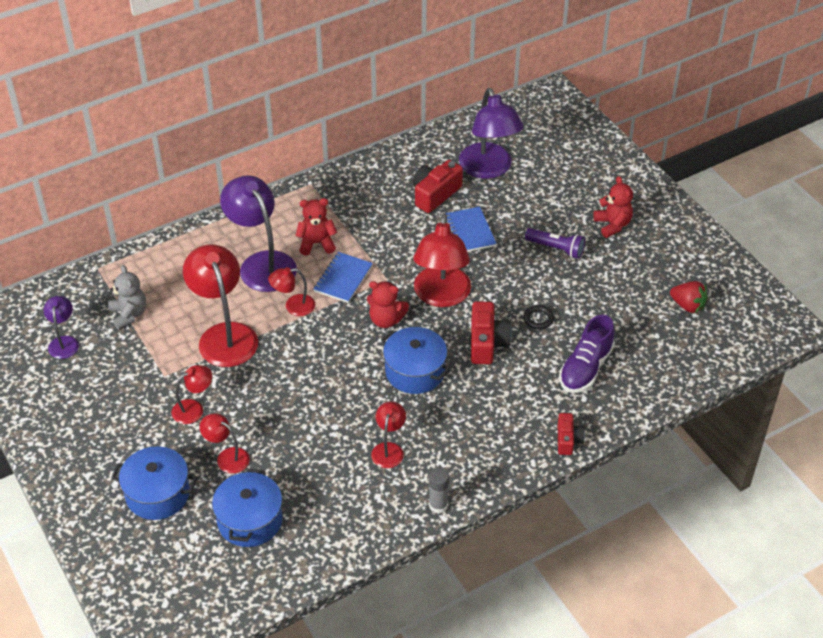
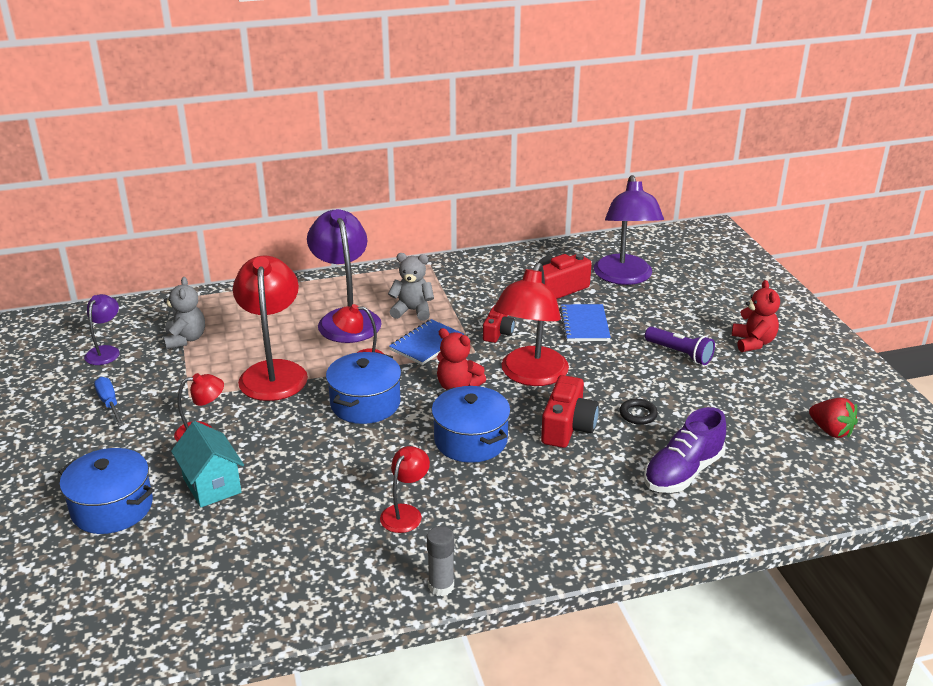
camera: 15 degrees right, 15 degrees down
(99, 396) = (110, 403): none -> blue screwdriver
(227, 457) = (212, 485): red lamp -> turquoise house
(250, 520) = (201, 556): blue pot -> blue pot (365, 403)
(316, 243) = (412, 311): red teddy bear -> grey teddy bear
(568, 440) = (637, 545): red camera -> red camera (498, 333)

